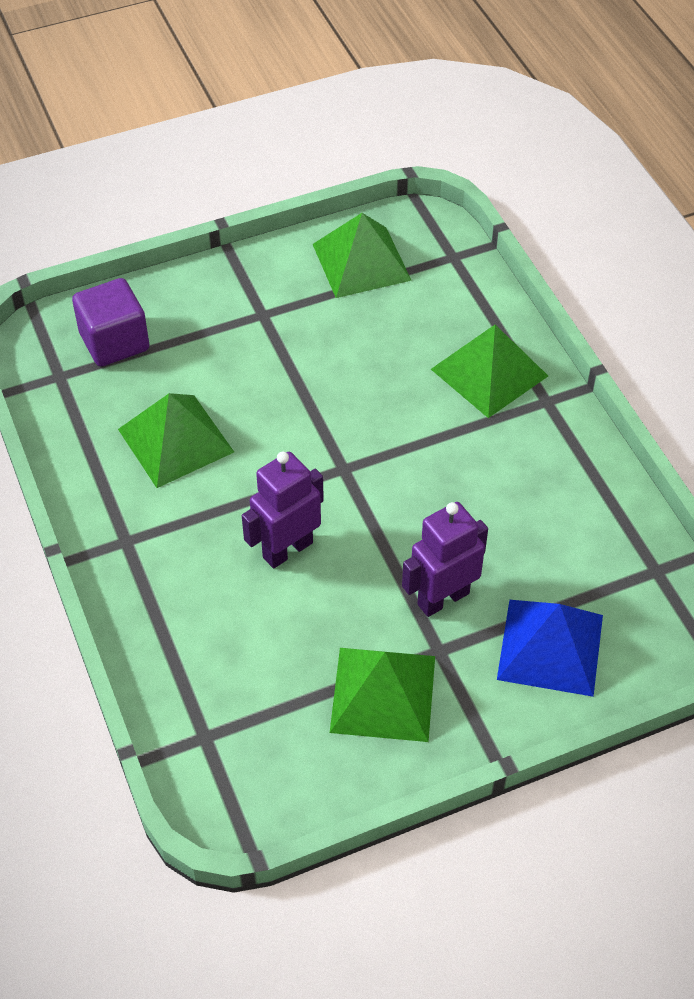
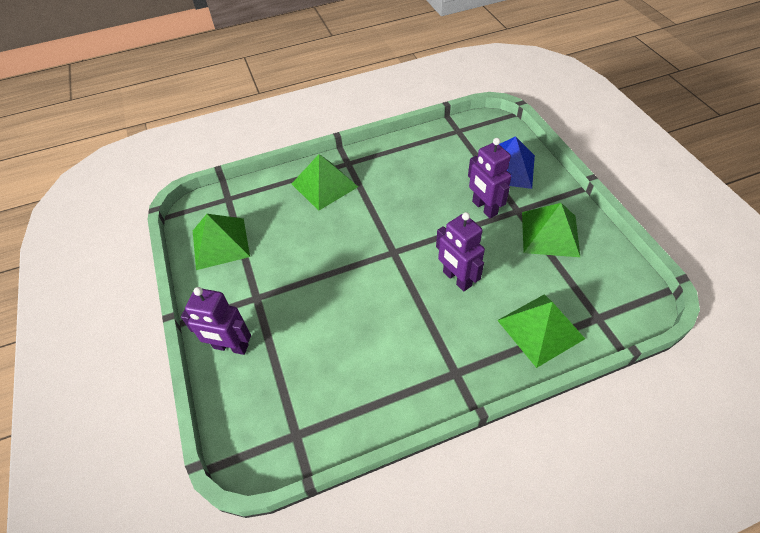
camera: 85 degrees left, 0 degrees up
(114, 342) = (266, 395): purple cube -> none
(176, 440) = (367, 346): green pyramid -> green pyramid (540, 329)
(185, 299) = (231, 347): none -> purple robot

